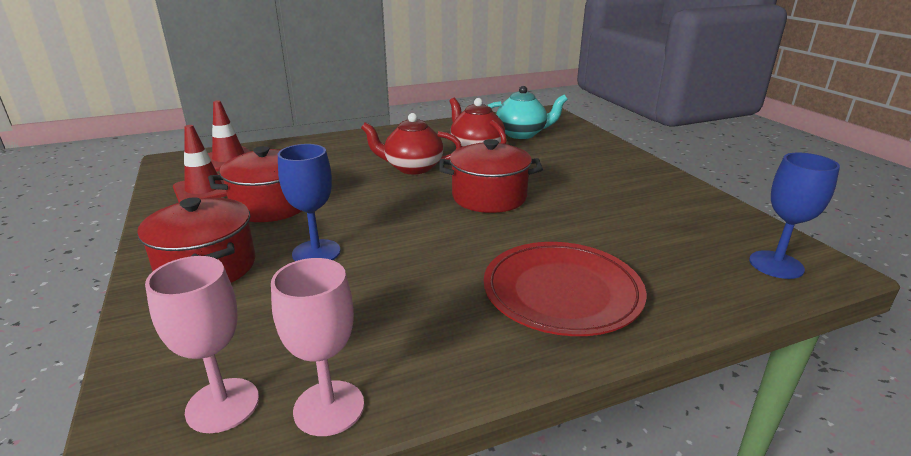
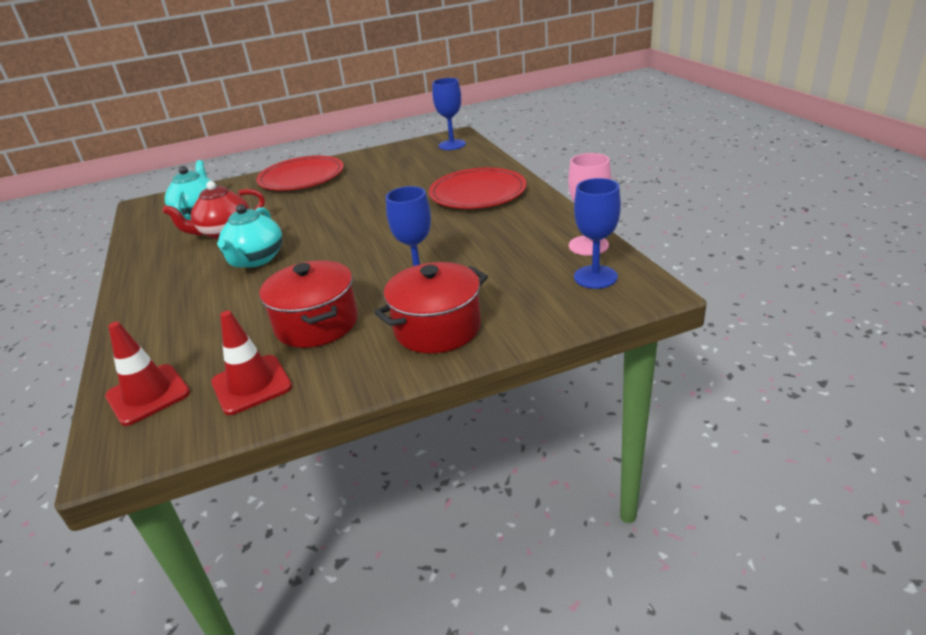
camera: 85 degrees left, 5 degrees up
(222, 405) = (595, 277): pink goblet -> blue goblet
(412, 168) = (256, 259): red teapot -> turquoise teapot
(489, 197) = (339, 220): red pot -> none
(614, 166) = (301, 178): none -> red plate

